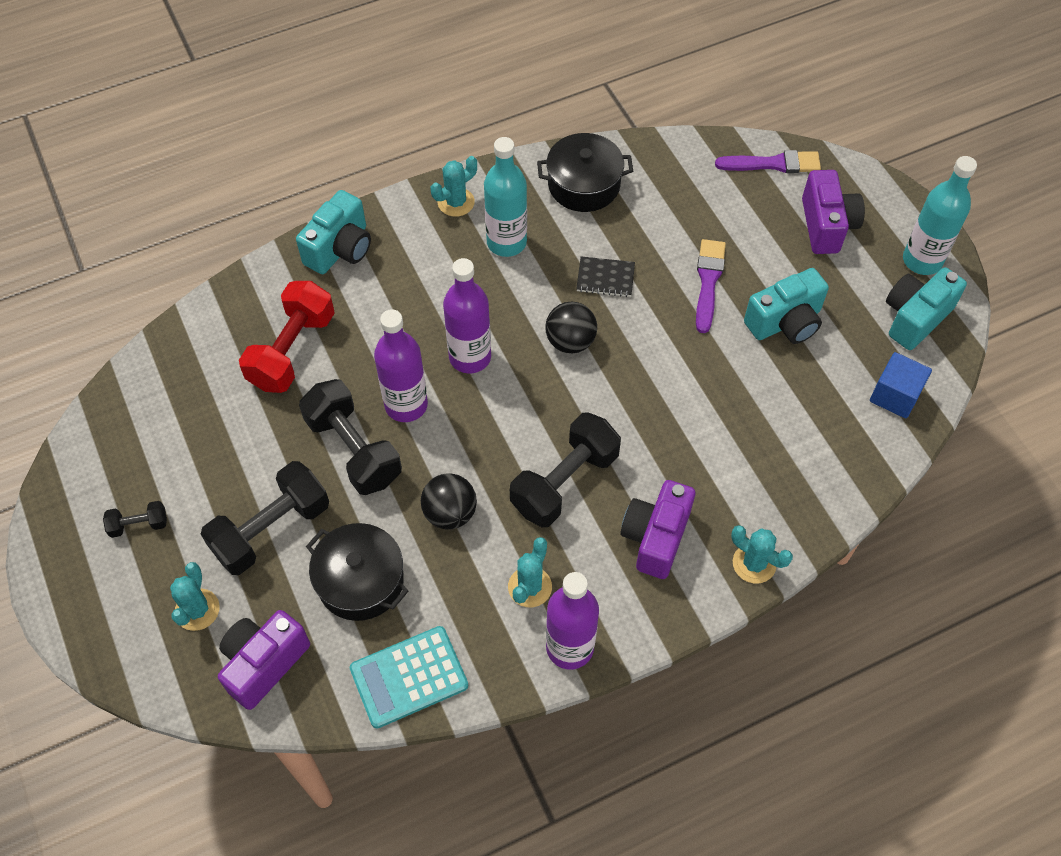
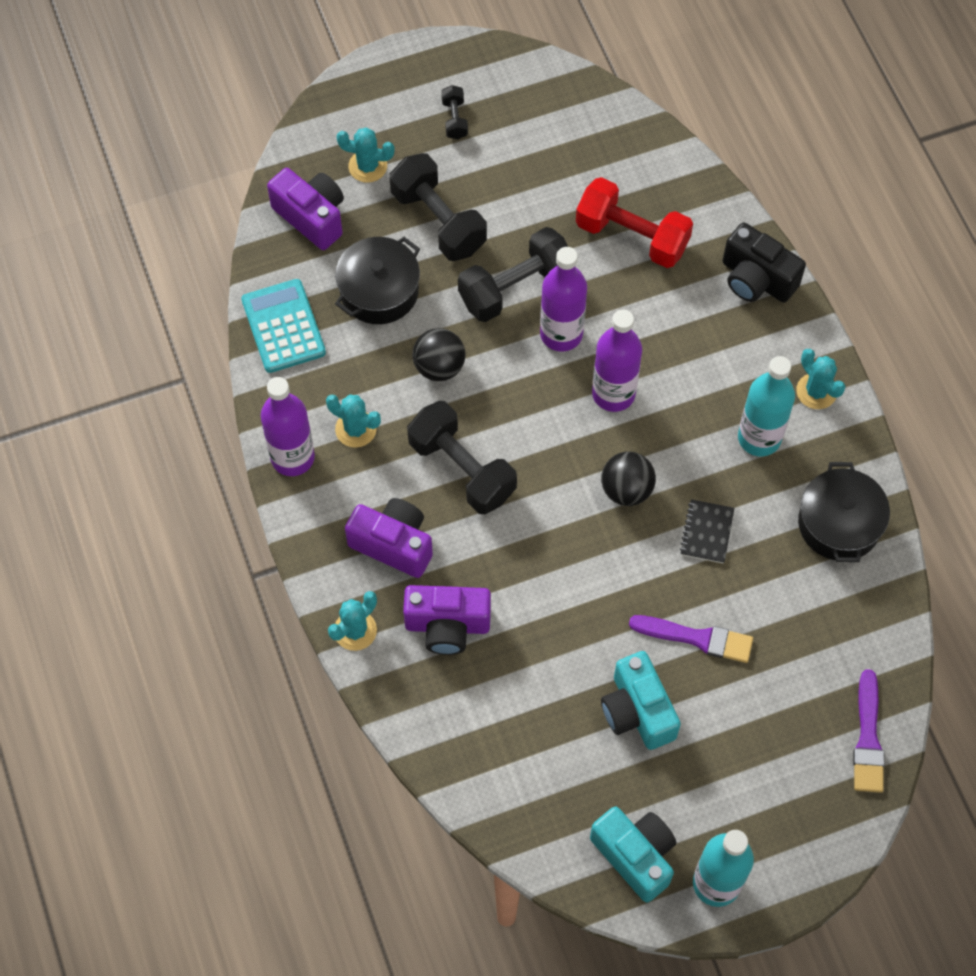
camera: 95 degrees right, 5 degrees up
(340, 249) = (756, 279): turquoise camera -> black camera
(826, 225) = (772, 783): purple camera -> purple camera (447, 626)
(895, 395) = (534, 809): blue cube -> none

